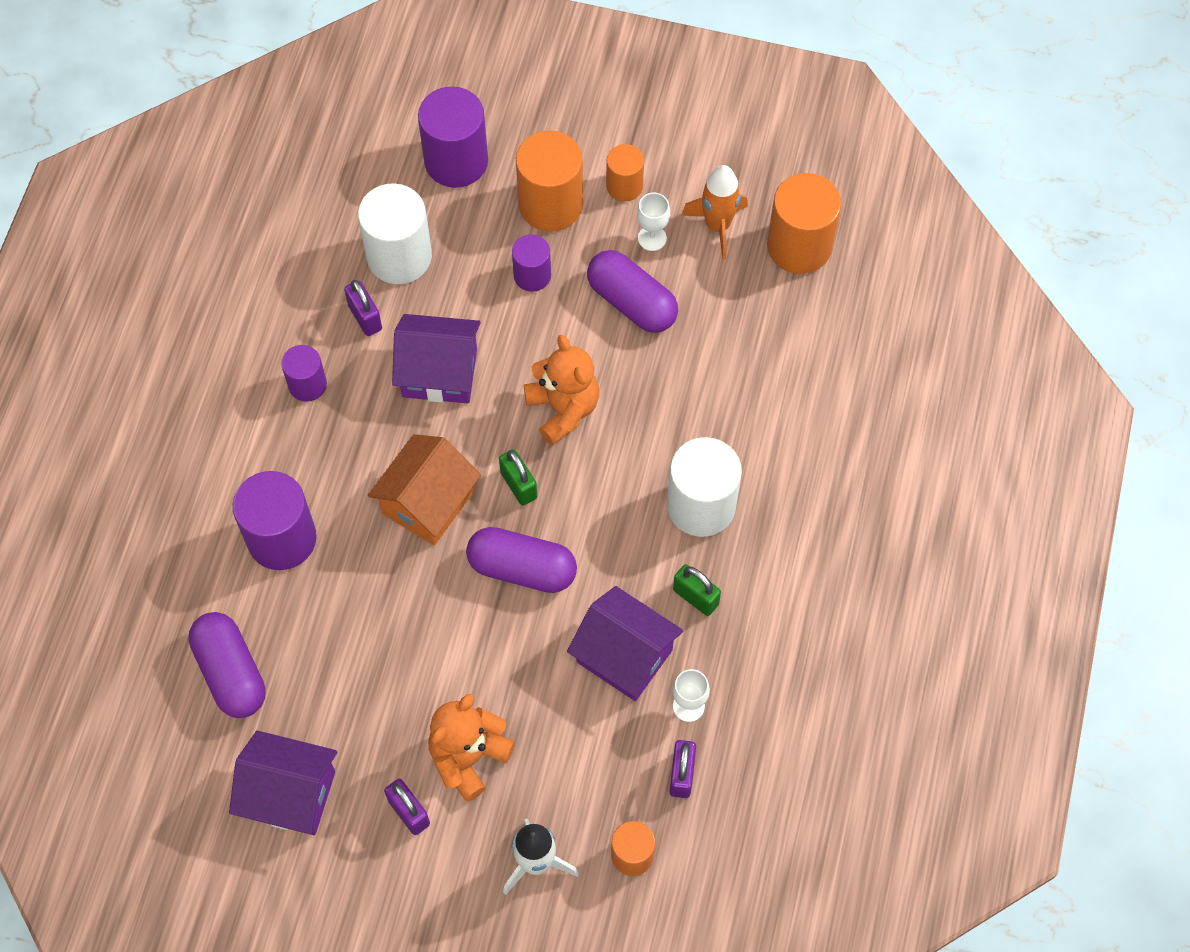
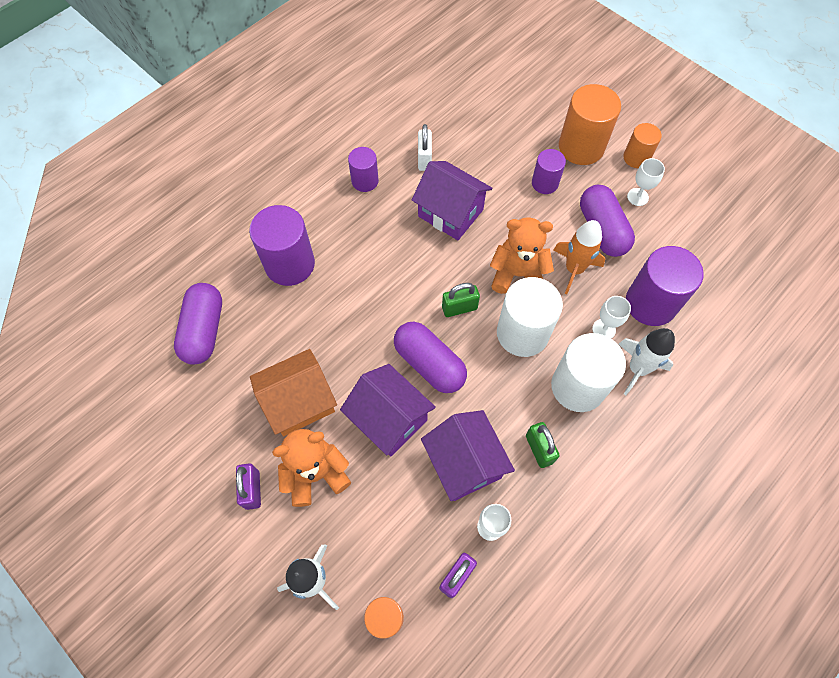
camera: 30 degrees right, 0 degrees up
(290, 794) = (186, 431): purple house -> purple house (389, 419)
(365, 317) = (424, 159): purple padlock -> white padlock
(399, 256) = (467, 134): white cylinder -> white cylinder (522, 333)
(427, 503) = (393, 289): orange house -> orange house (299, 402)
(456, 161) = (535, 97): purple cylinder -> purple cylinder (650, 303)
(518, 485) = (459, 308): green padlock -> green padlock turned 75 degrees clockwise
(563, 409) = (518, 274): orange teddy bear -> orange teddy bear turned 90 degrees counterclockwise
(695, 424) = (604, 329): none -> white goblet
(717, 226) = (687, 210): orange rocket -> orange rocket (574, 269)
(755, 451) = (637, 369): none -> white rocket
(799, 246) = (739, 248): orange cylinder -> none

